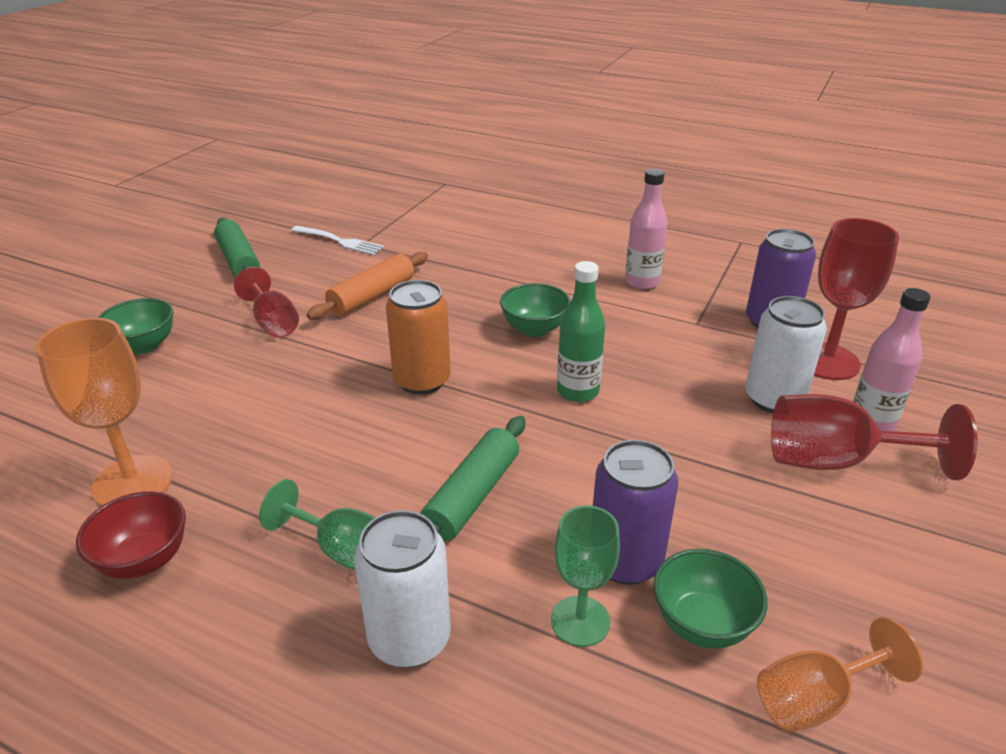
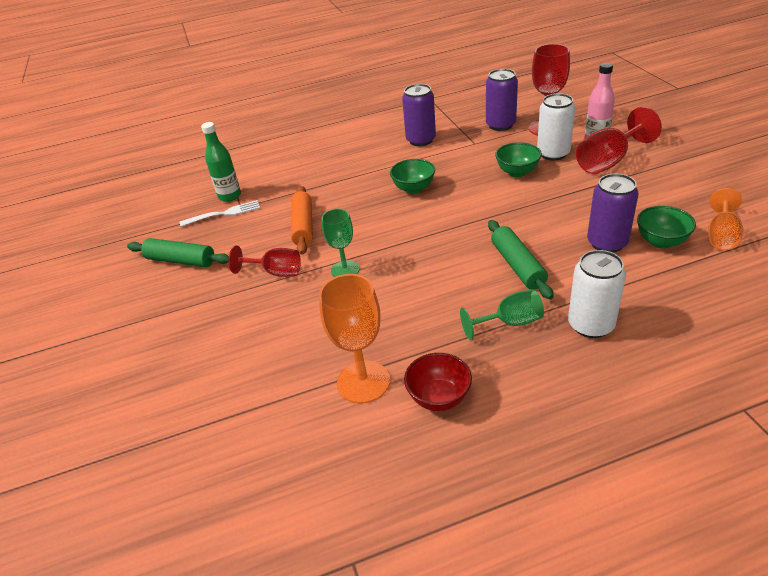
camera: 40 degrees left, 5 degrees up
(144, 346) = (222, 334): green bowl -> green bowl (517, 172)
(422, 380) = (408, 242): orange can -> none
(577, 391) = (480, 200): green bottle -> green bottle (230, 196)
(580, 621) = (628, 271): green goblet -> green goblet (345, 270)
(642, 282) = (421, 140): pink bottle -> purple can

